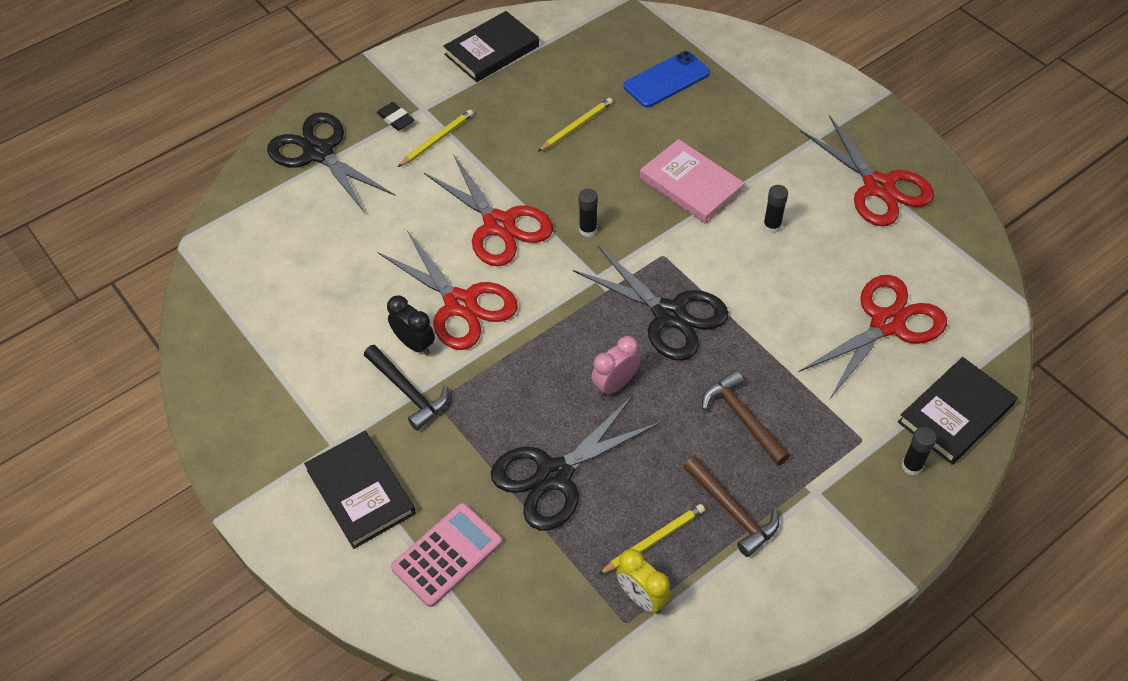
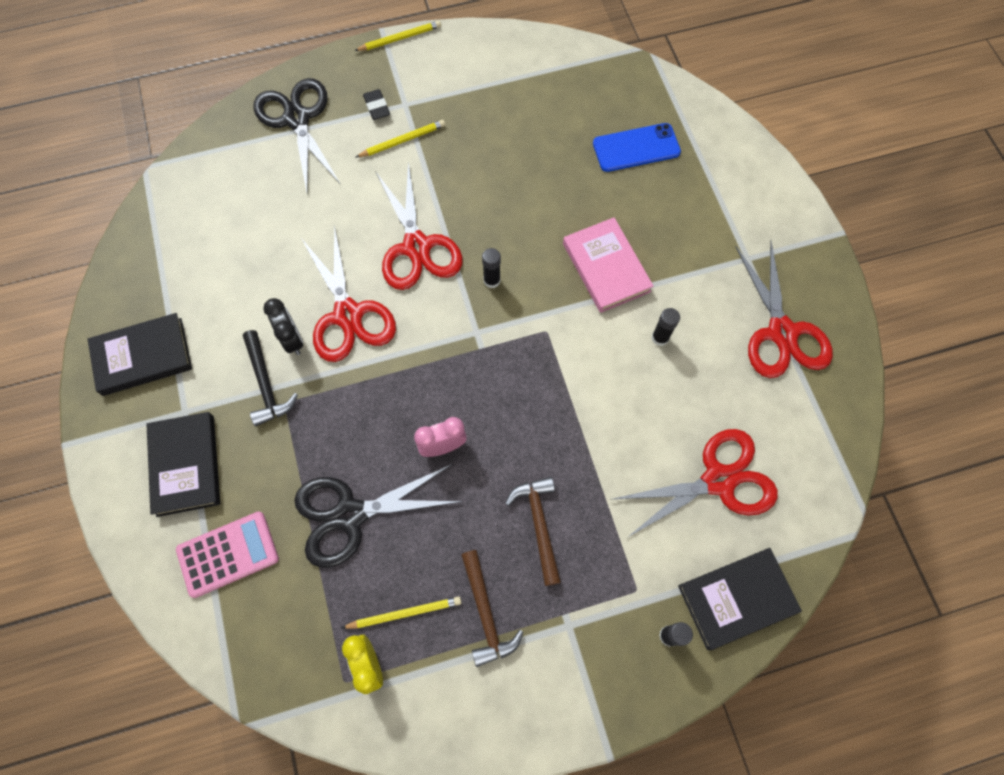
camera: 20 degrees right, 15 degrees up
(491, 50) = (492, 63): black book -> black book (143, 356)
(576, 126) = (531, 169): yellow pencil -> yellow pencil (400, 38)
(669, 315) = (523, 394): black scissors -> none

